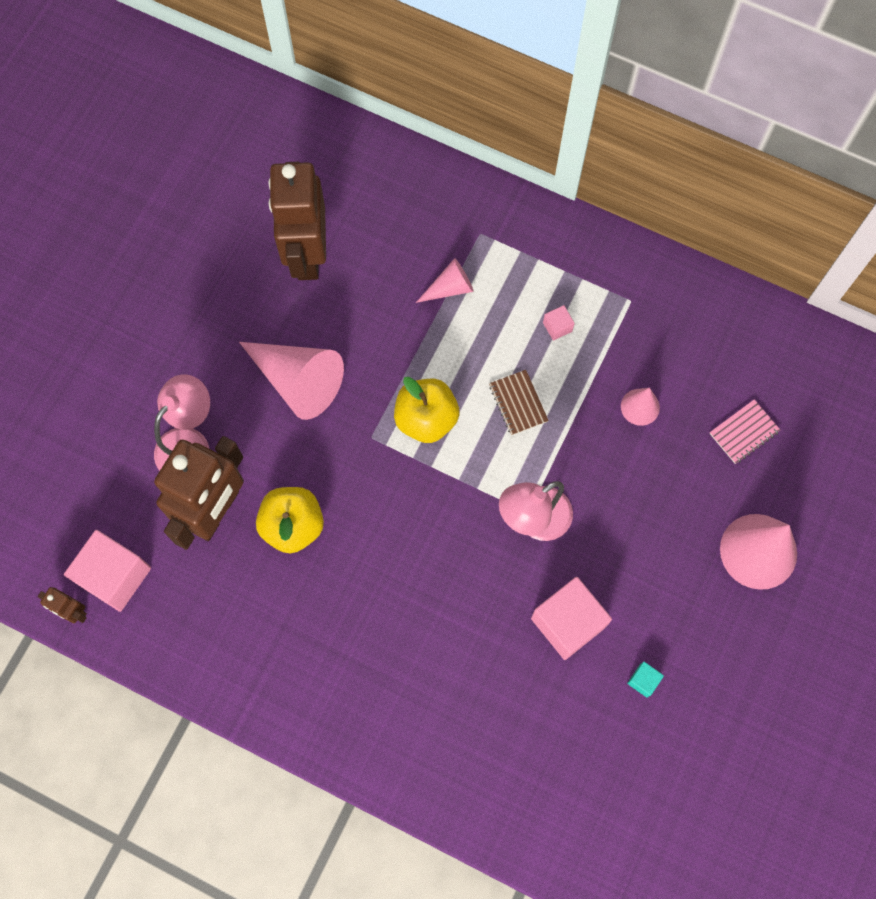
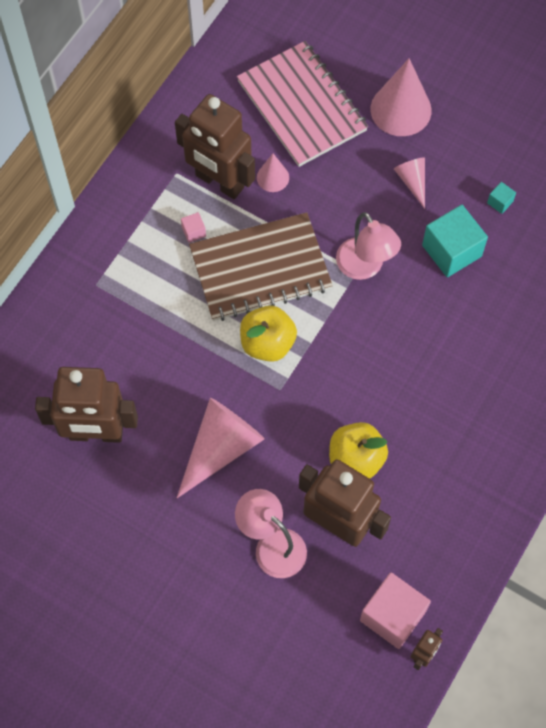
camera: 85 degrees left, 5 degrees down
(450, 288) = (146, 314): pink cone -> pink cone (412, 181)
(518, 403) = (260, 269): brown notebook -> brown notebook, size x2.47
(567, 623) = (451, 251): pink cube -> turquoise cube
(625, 348) = (219, 182): none -> brown robot
(744, 432) = (302, 106): pink notebook -> pink notebook, size x2.47

